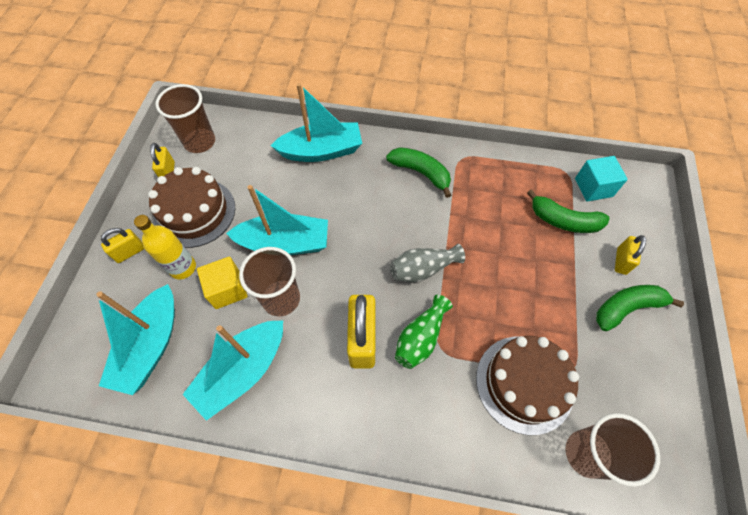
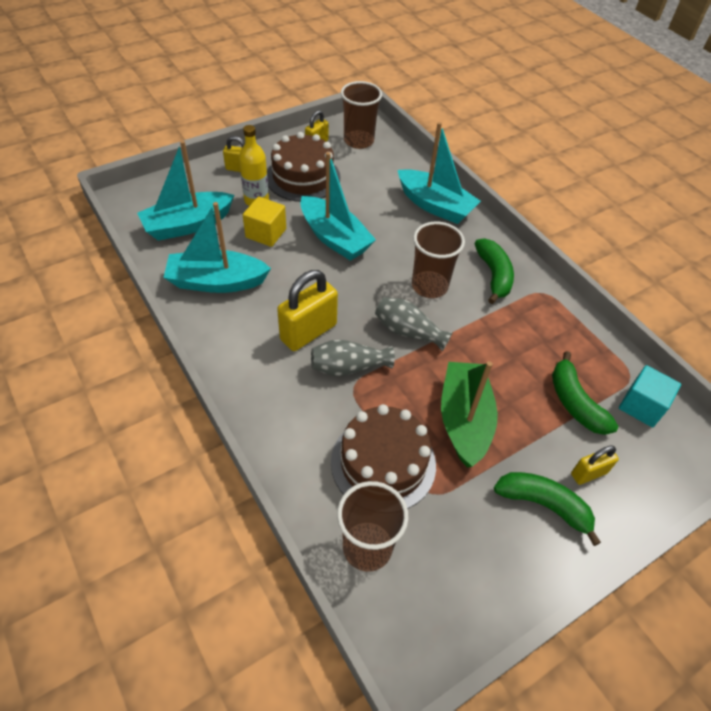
camera: 45 degrees right, 10 degrees down
(281, 299) = (290, 265): brown cup -> brown cup (429, 286)
(421, 338) = (348, 367): green vase -> grey vase
(527, 298) = (464, 420): none -> green boat

